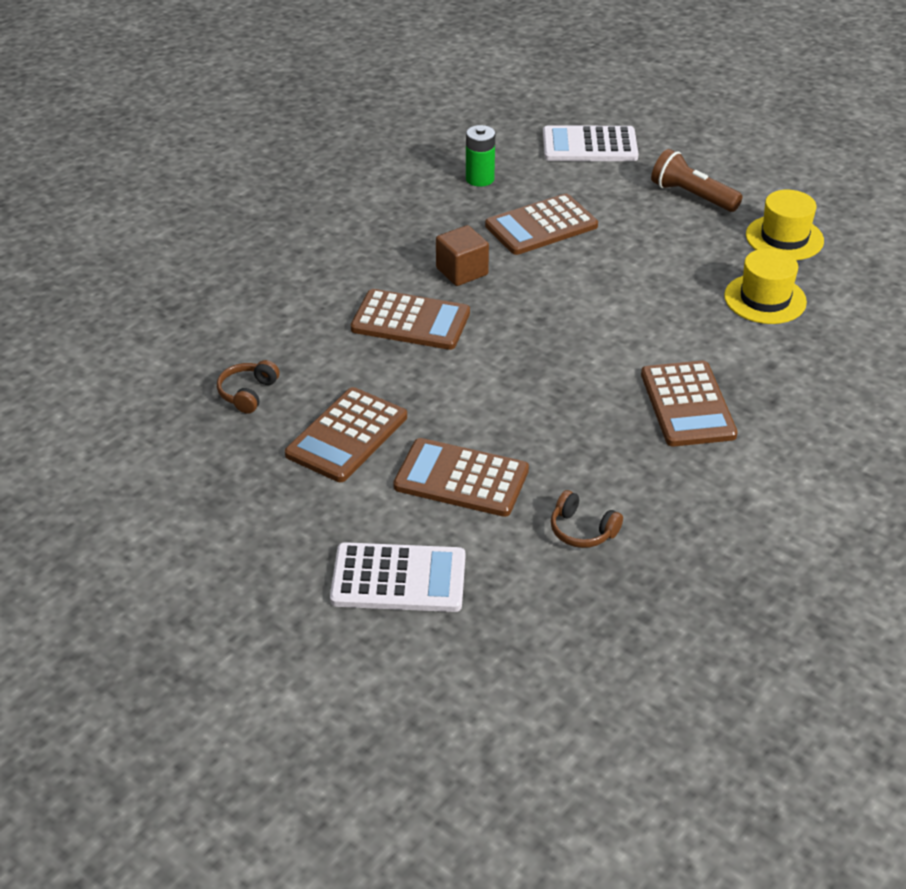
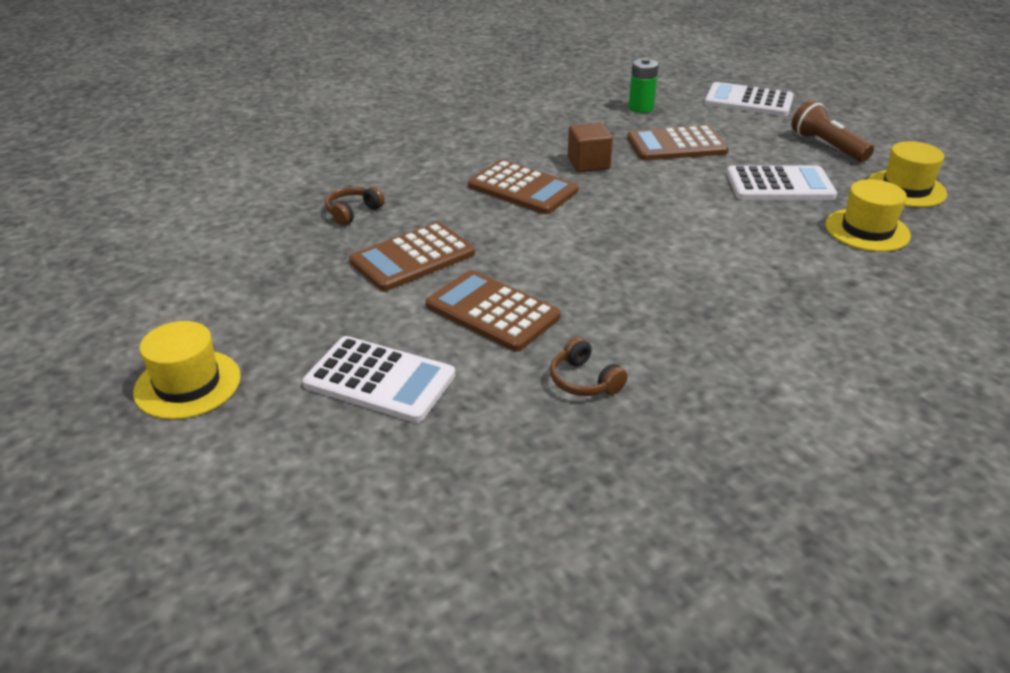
camera: 20 degrees right, 5 degrees down
(218, 632) = (188, 384): none -> yellow hat
(665, 259) = (779, 185): none -> white calculator
(687, 405) = (748, 298): brown calculator -> none

